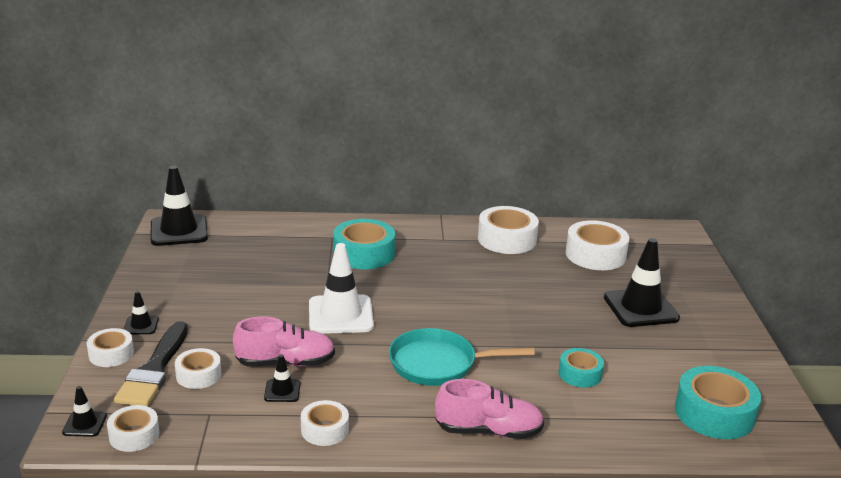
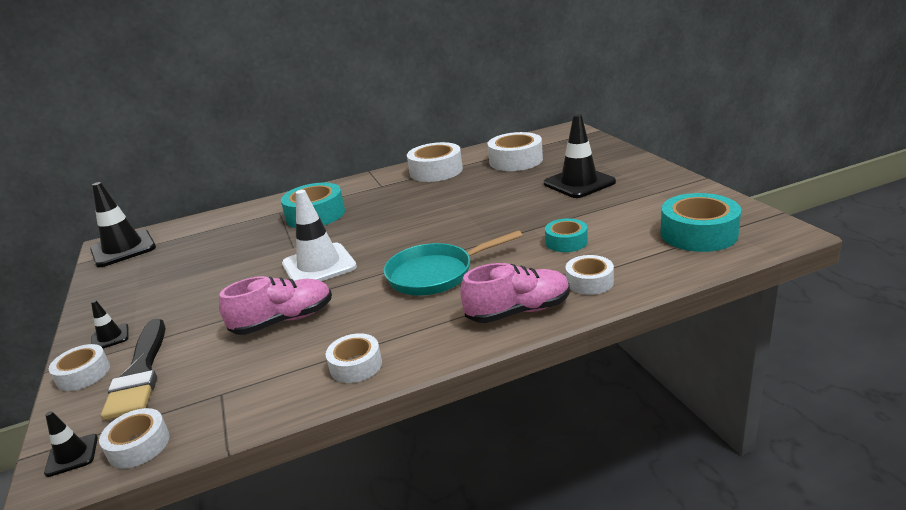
camera: 15 degrees left, 0 degrees up
(198, 375) = (193, 361): white tape -> white tape (589, 282)
(282, 391) = (292, 346): black traffic cone -> none

